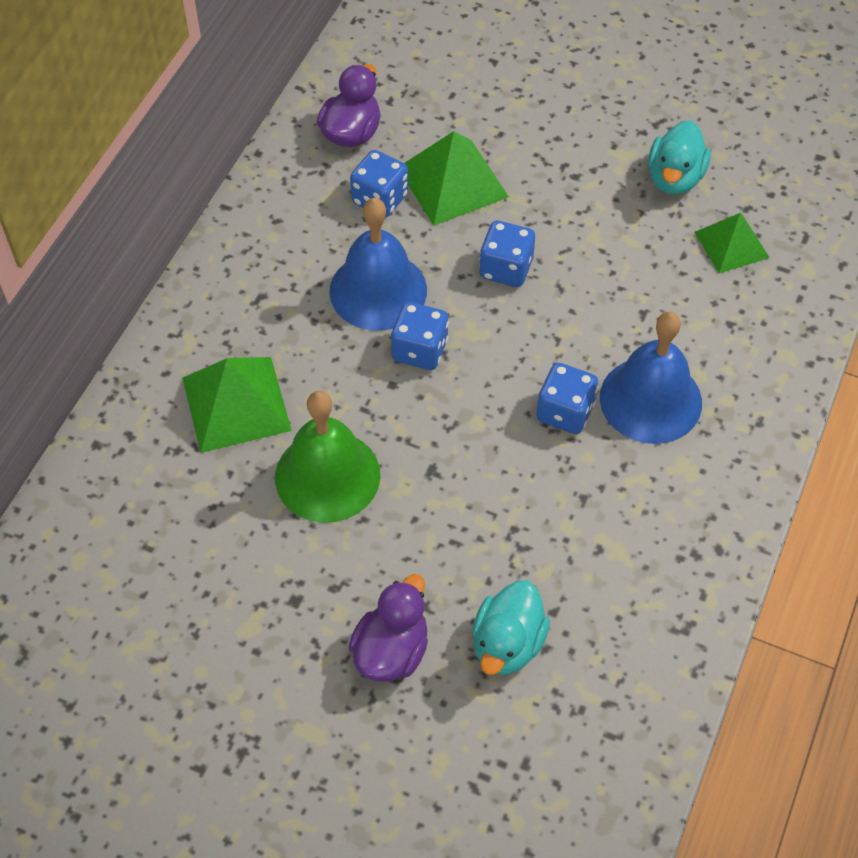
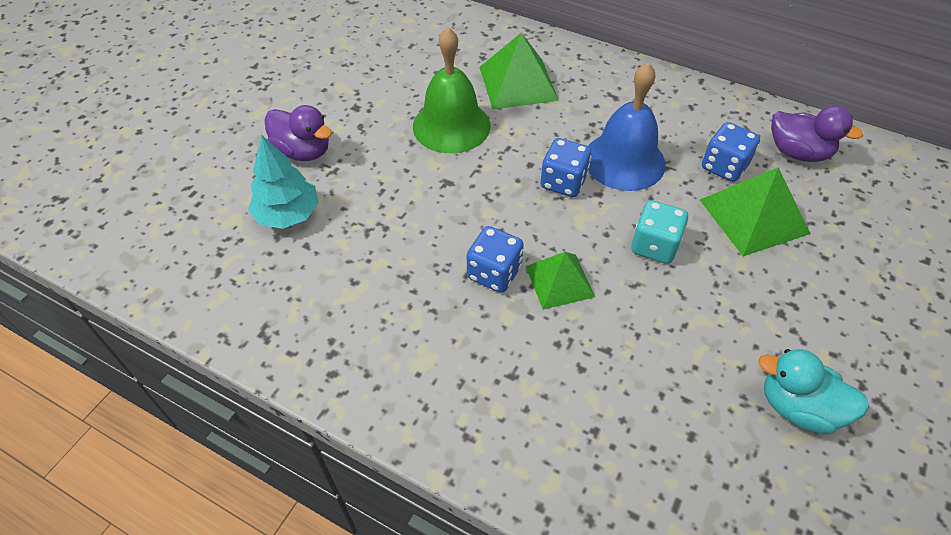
camera: 95 degrees right, 5 degrees down
(506, 268) = (654, 246): blue dice -> turquoise dice
(507, 644) = (288, 214): turquoise duck -> turquoise tree
(650, 400) = (502, 341): blue bell -> none
(731, 244) = (707, 452): green pyramid -> green pyramid (559, 281)

